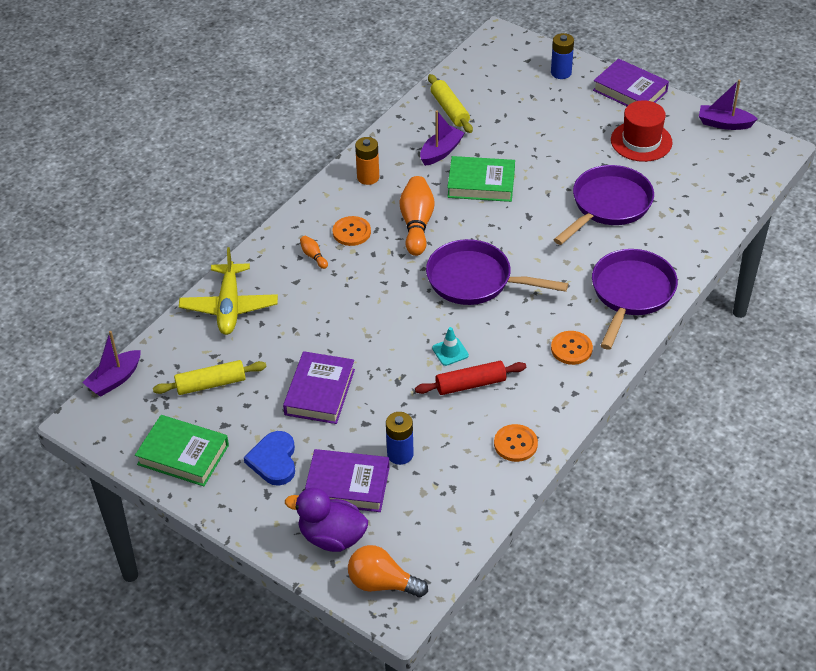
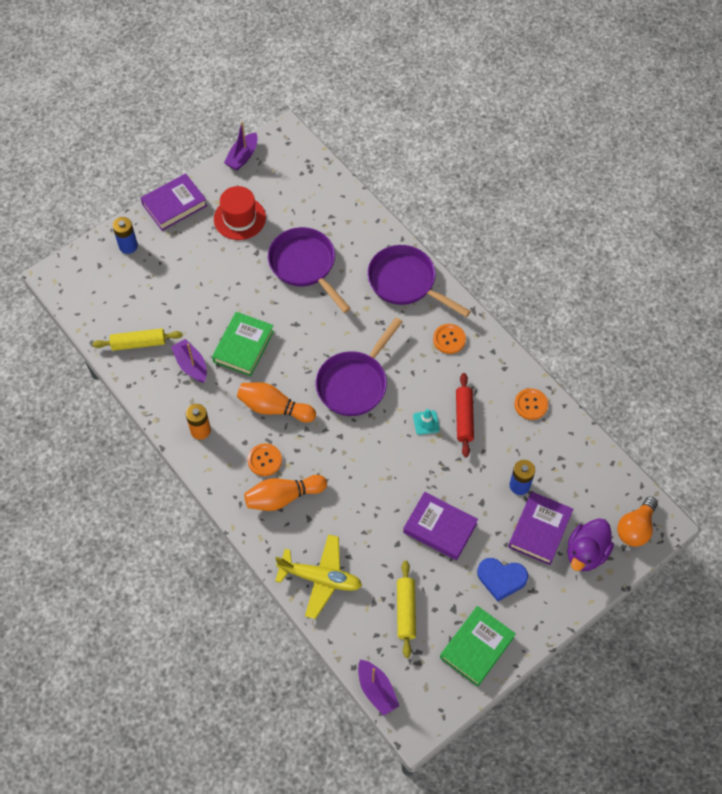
camera: 75 degrees left, 15 degrees up
(313, 256) = (283, 497): orange bowling pin -> orange bowling pin, size x2.17

